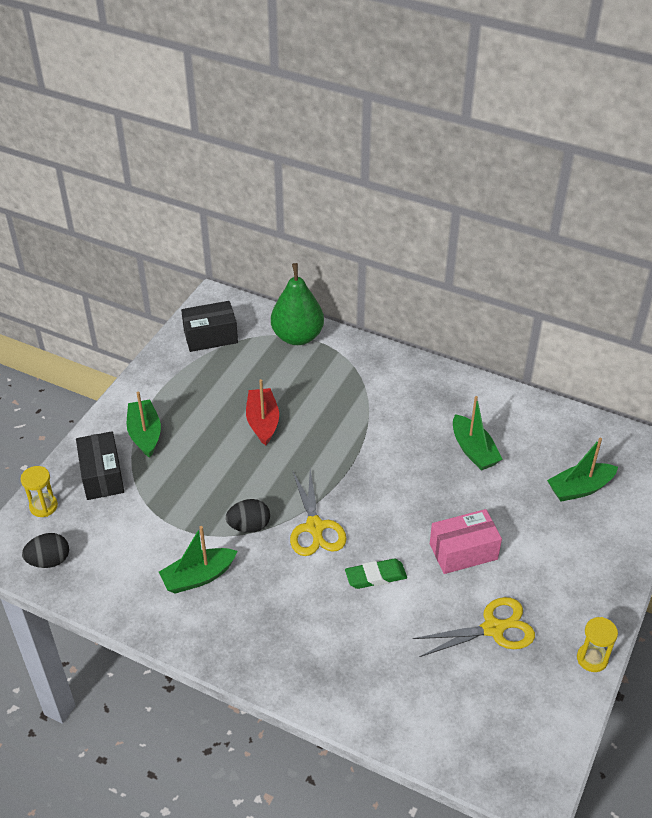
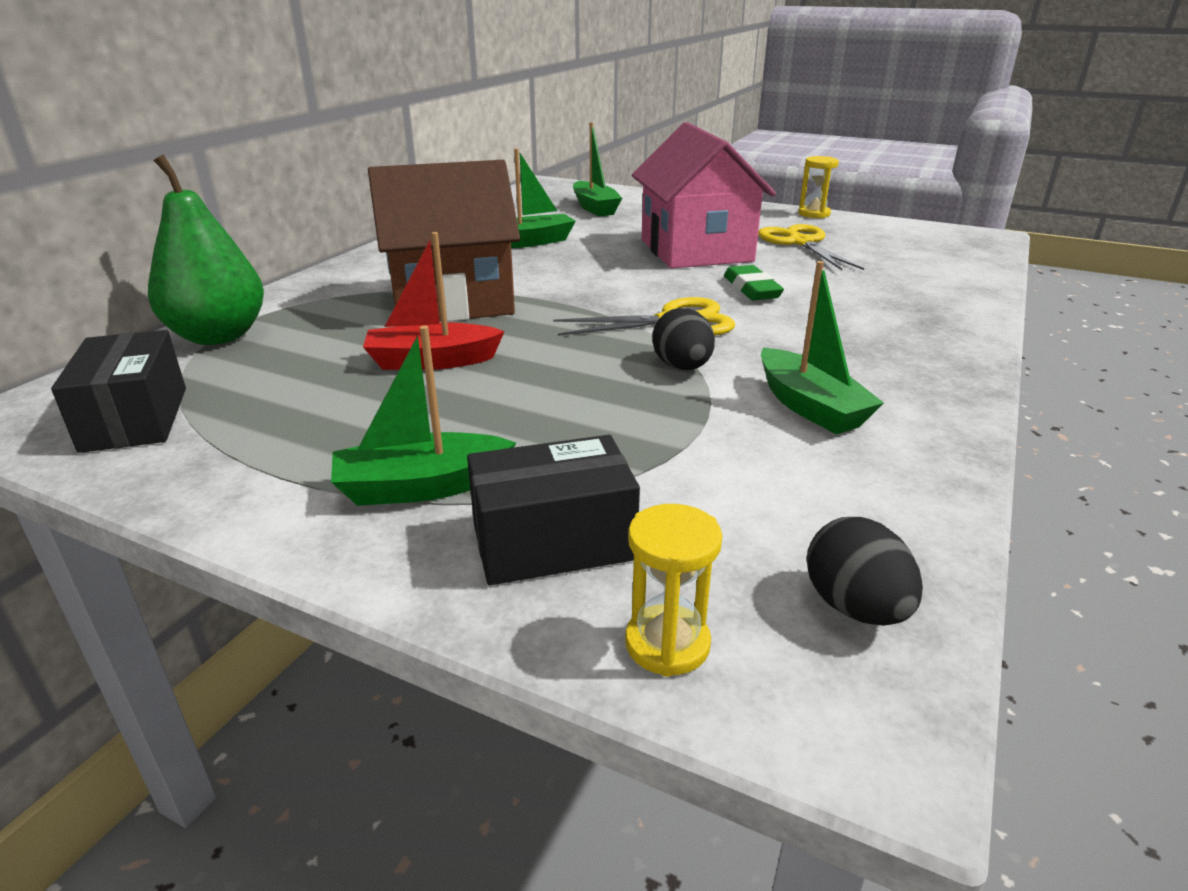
camera: 90 degrees left, 15 degrees down
(349, 419) = (451, 301): none -> brown house
(463, 551) = (696, 250): pink box -> pink house

